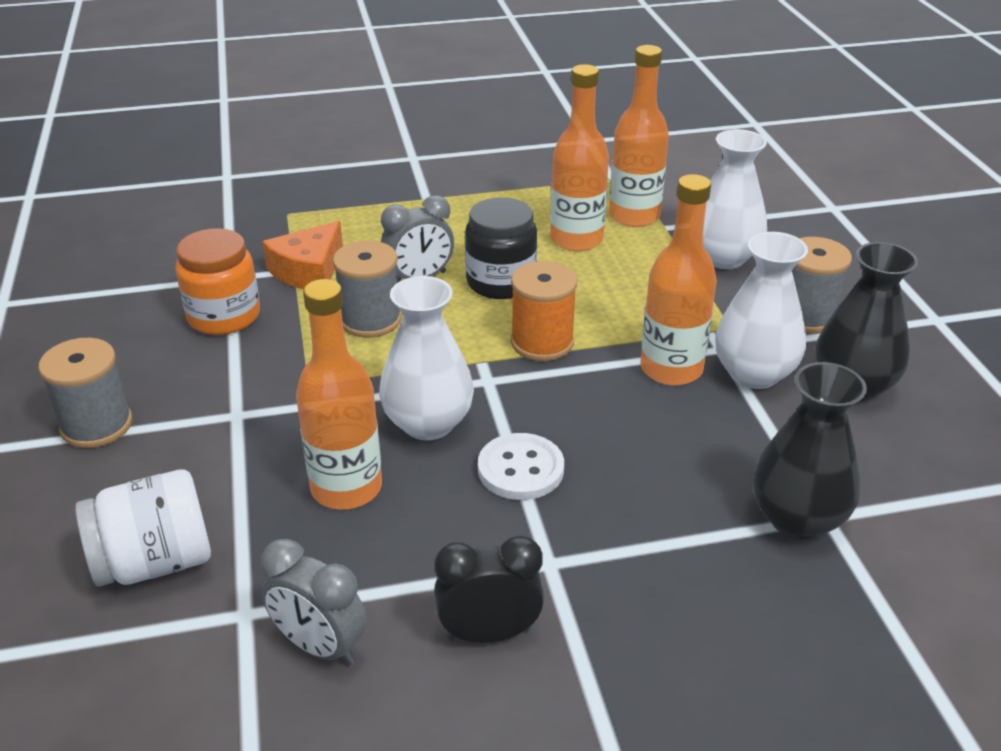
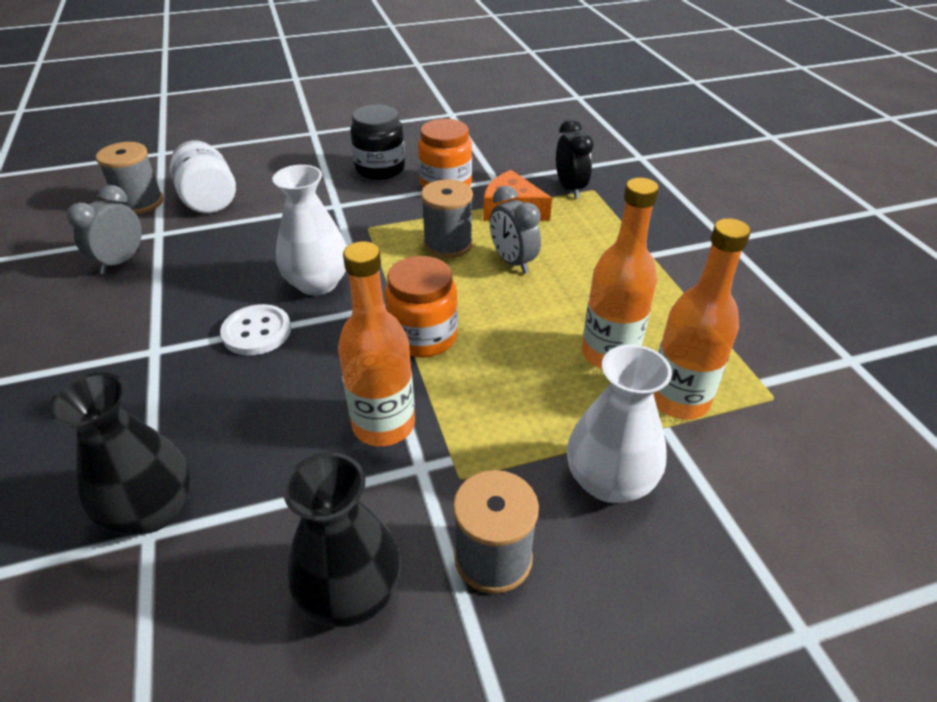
camera: 85 degrees right, 5 degrees up
(97, 425) = (330, 163): grey spool -> grey spool (140, 203)
(346, 488) = (254, 255): orange bottle -> none
(489, 633) = (101, 326): black clock -> black clock (570, 189)
(501, 282) = (516, 307): black jar -> black jar (380, 169)
(542, 342) = (423, 337): orange spool -> orange jar
(754, 374) = (375, 493): white vase -> none

